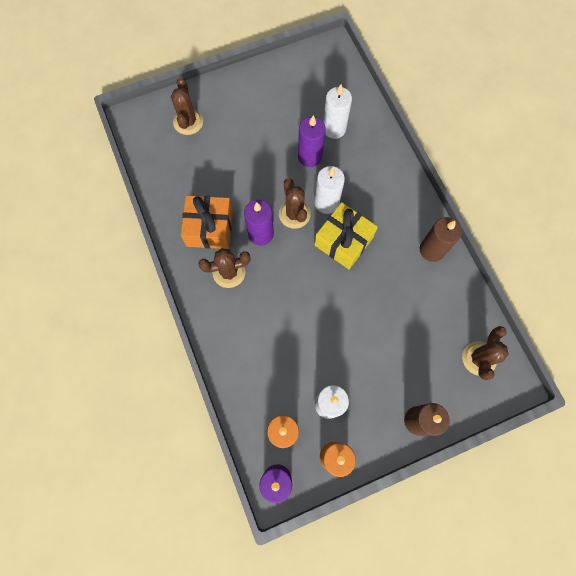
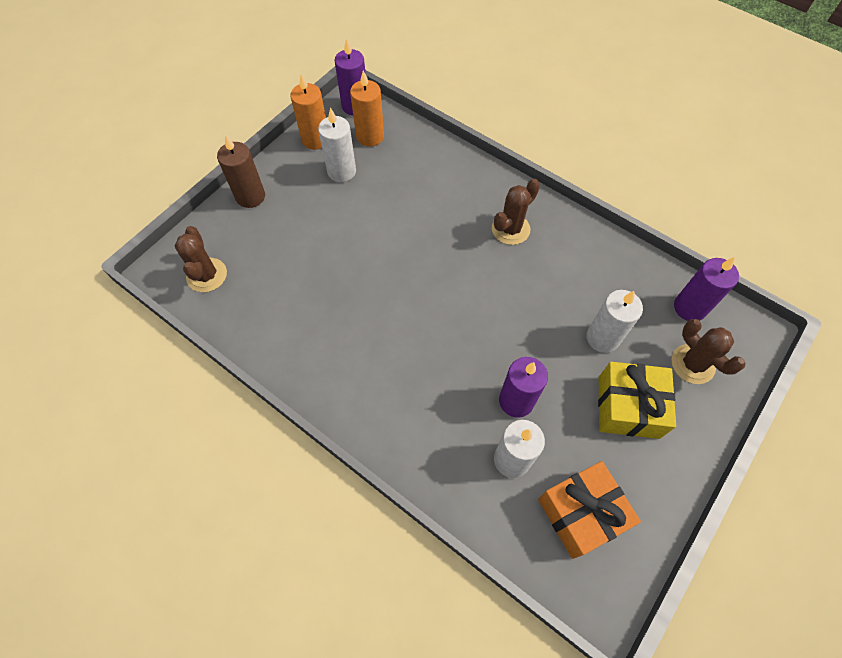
camera: 150 degrees right, 10 degrees down
(209, 228) = (564, 259): orange gift -> orange gift (581, 513)
(261, 234) = (507, 281): purple candle -> purple candle (689, 308)
(294, 214) = (486, 321): brown cactus -> none
(326, 202) = (458, 353): white candle -> white candle (602, 338)
(343, 241) = (412, 319): yellow gift -> yellow gift (628, 407)
(432, 250) = (304, 362): brown candle -> none

